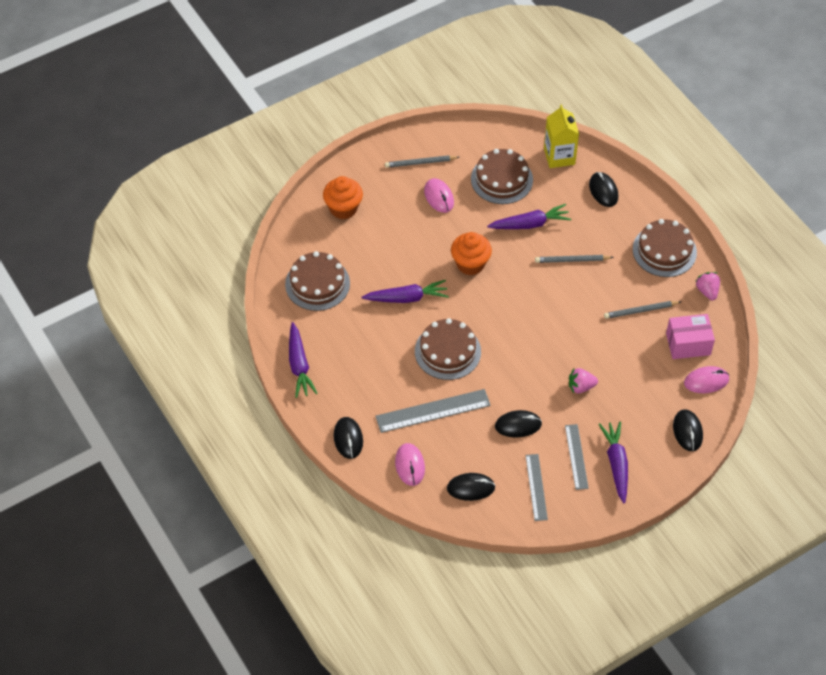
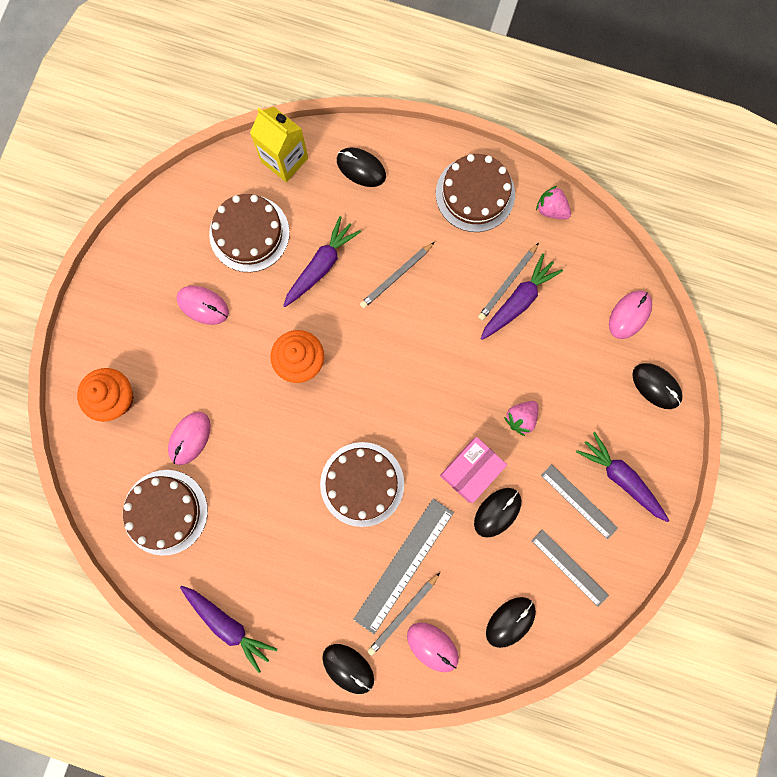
camera: 40 degrees left, 25 degrees up
(367, 257) = (190, 438): none -> pink mouse
(406, 298) = (270, 454): purple carrot -> purple carrot (518, 301)
(420, 163) = (150, 278): grey pencil -> grey pencil (403, 614)
(688, 344) = (580, 286): pink box -> pink box (470, 470)

